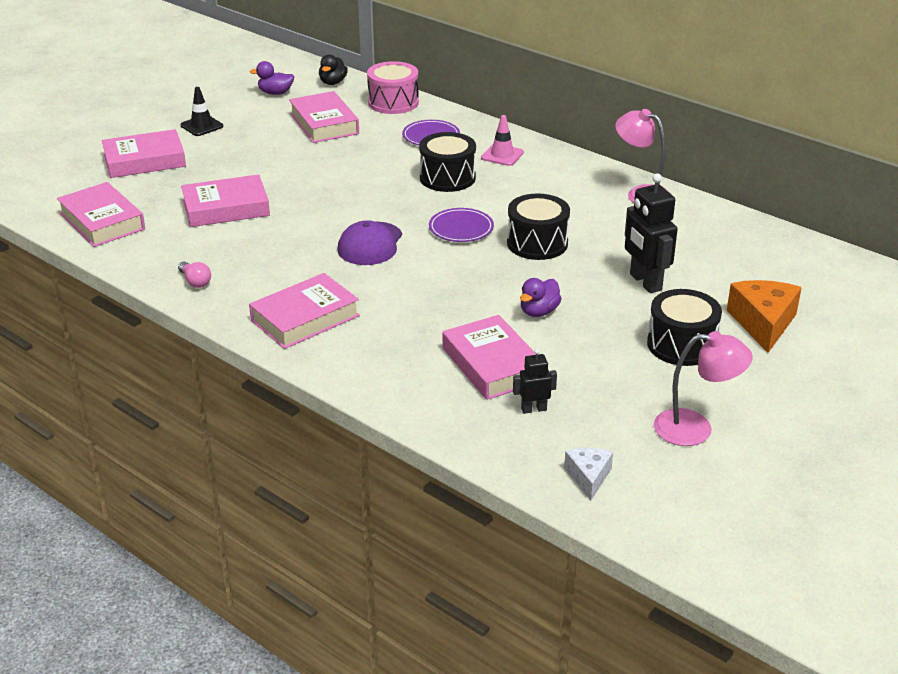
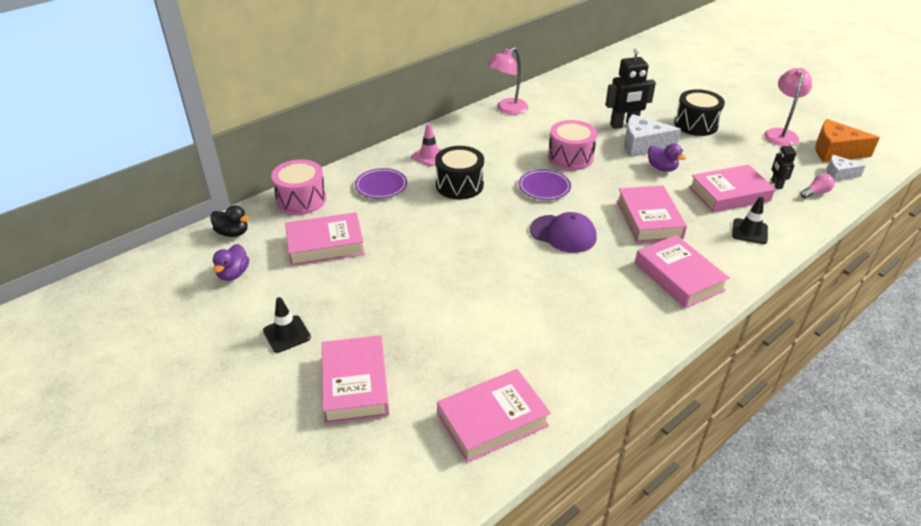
camera: 80 degrees left, 5 degrees up
(195, 282) = (621, 343): pink light bulb -> pink light bulb (816, 193)
(226, 208) = (483, 319): pink book -> pink book (649, 219)
(407, 375) = (749, 231): none -> black traffic cone
(537, 243) = (570, 157): black drum -> pink drum
(593, 297) = (642, 145): none -> white cheese
(763, 323) = (669, 96): orange cheese -> orange cheese (835, 151)

